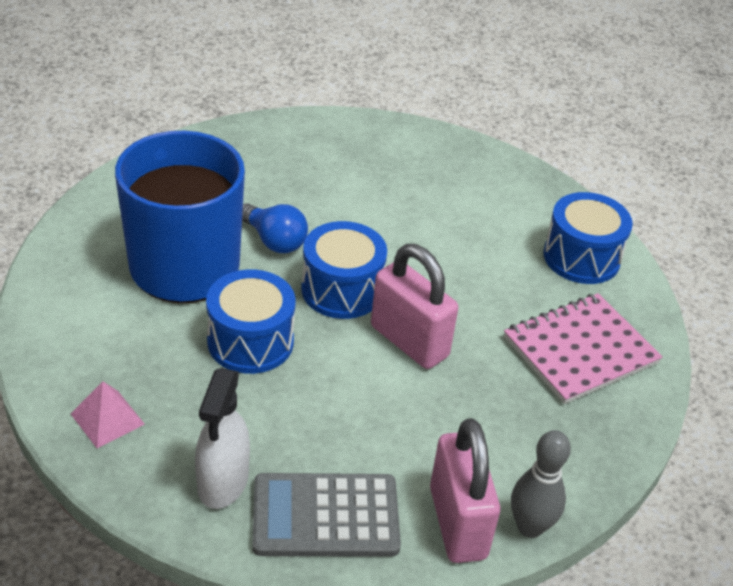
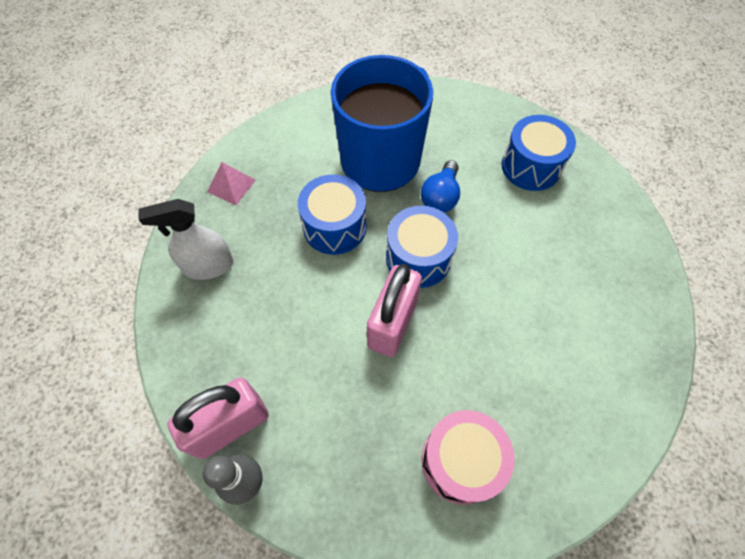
camera: 70 degrees right, 20 degrees up
(325, 516) = (203, 336): grey calculator -> none
(580, 350) = (461, 461): pink notebook -> pink drum
(581, 257) = (582, 424): blue drum -> blue drum (531, 166)

